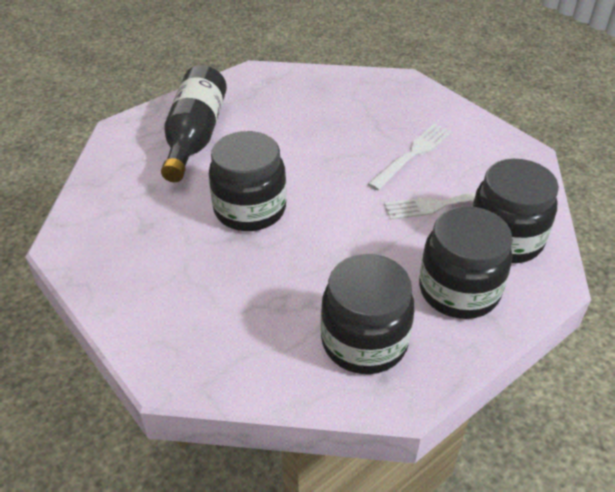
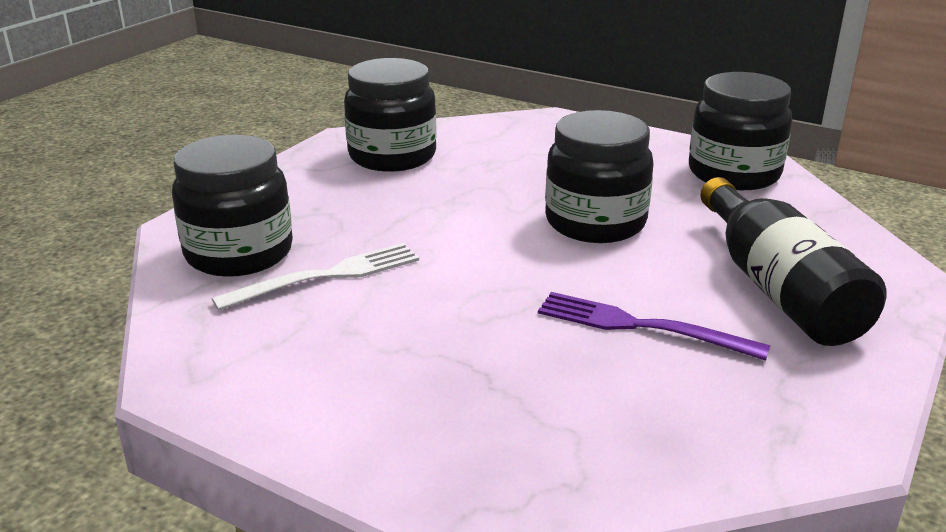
camera: 160 degrees right, 15 degrees down
(287, 133) = (638, 326): none -> purple fork
(413, 154) = (398, 336): white fork -> none
(459, 290) = (300, 201): black jar -> black jar (733, 174)

